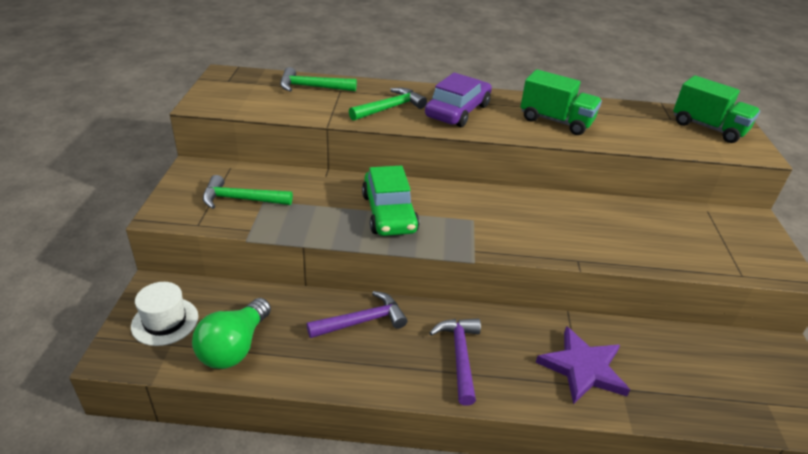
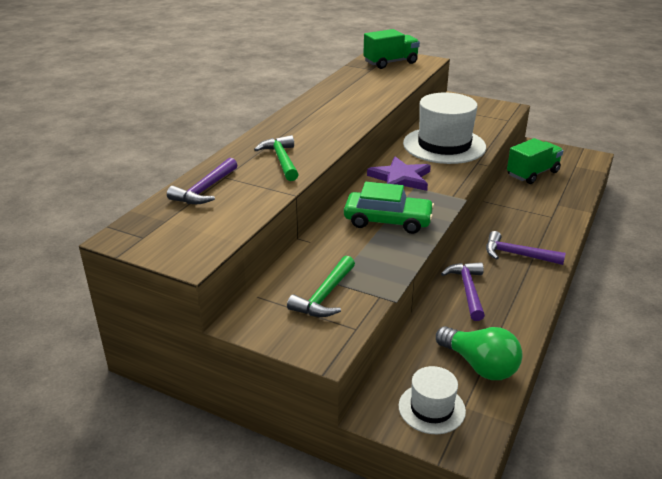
camera: 65 degrees left, 5 degrees down
(312, 87) = (205, 190): green hammer -> purple hammer
(458, 111) = (308, 133): purple car -> none
(556, 121) = (351, 103): green truck -> green truck (532, 174)
(583, 368) = (538, 212): purple star -> purple star (400, 178)
(599, 227) = (444, 145): none -> white hat

